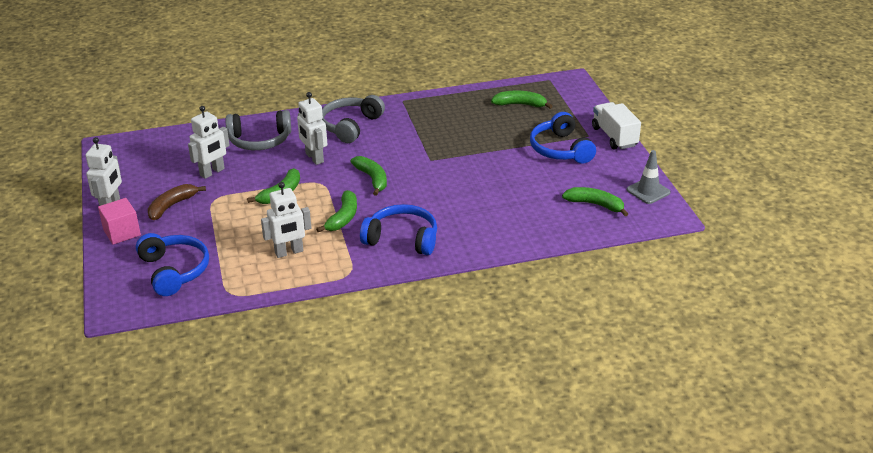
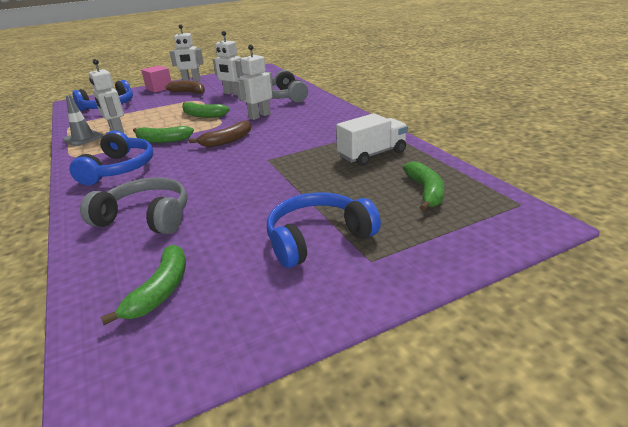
camera: 80 degrees right, 5 degrees down
(350, 126) = (319, 118): grey headphones -> grey headphones (146, 217)
(372, 179) = (227, 141): green banana -> brown banana
(614, 137) = (381, 290): white truck -> white truck (372, 154)
(648, 191) = (198, 355): grey traffic cone -> grey traffic cone (83, 138)

